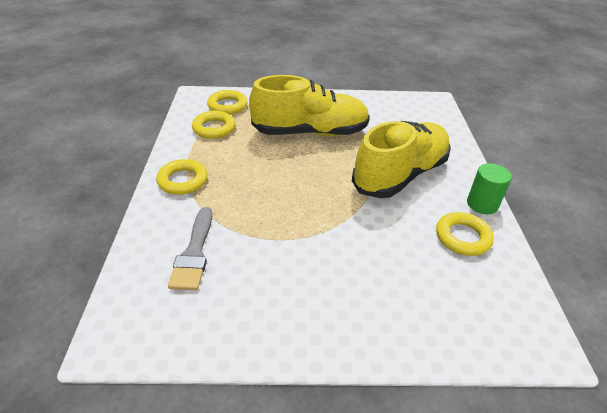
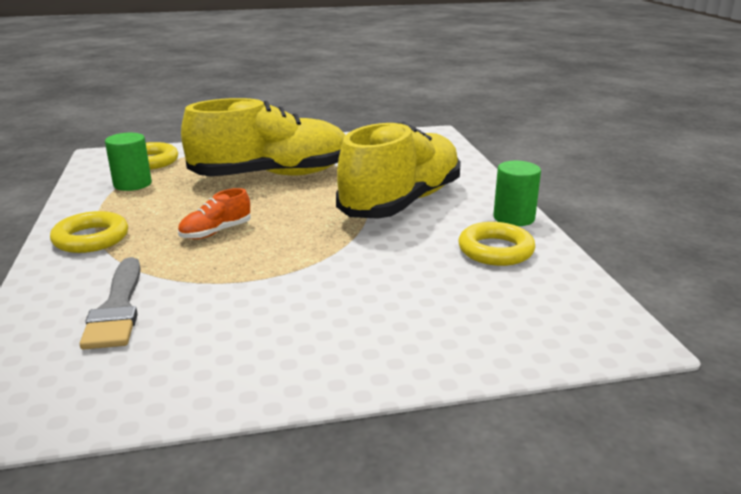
camera: 10 degrees left, 15 degrees down
(214, 128) = (132, 184): yellow ring -> green cylinder
(265, 187) = (216, 232): none -> orange shoe

